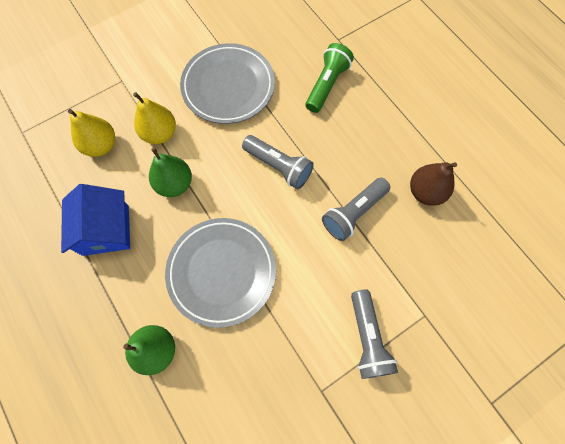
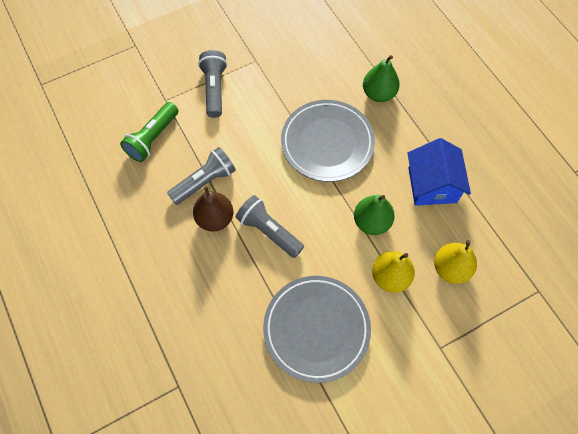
camera: 175 degrees left, 5 degrees down
(327, 85) = (204, 322): green flashlight -> green flashlight (152, 138)
(425, 192) = (132, 195): brown pear -> brown pear (215, 218)

